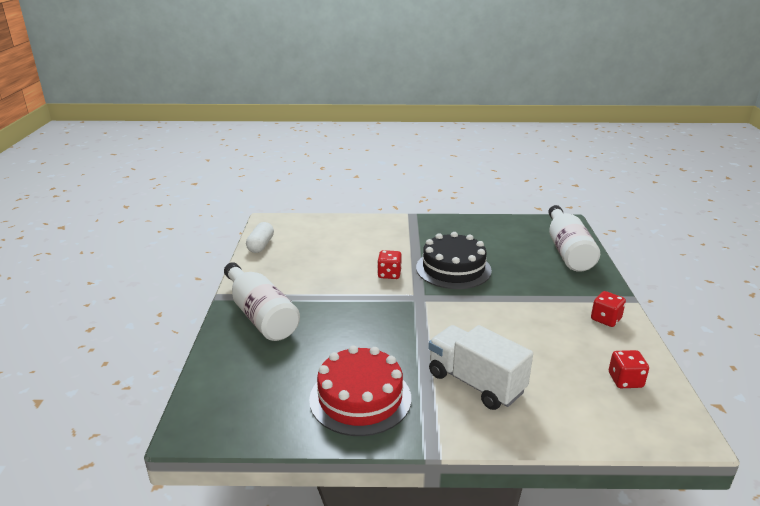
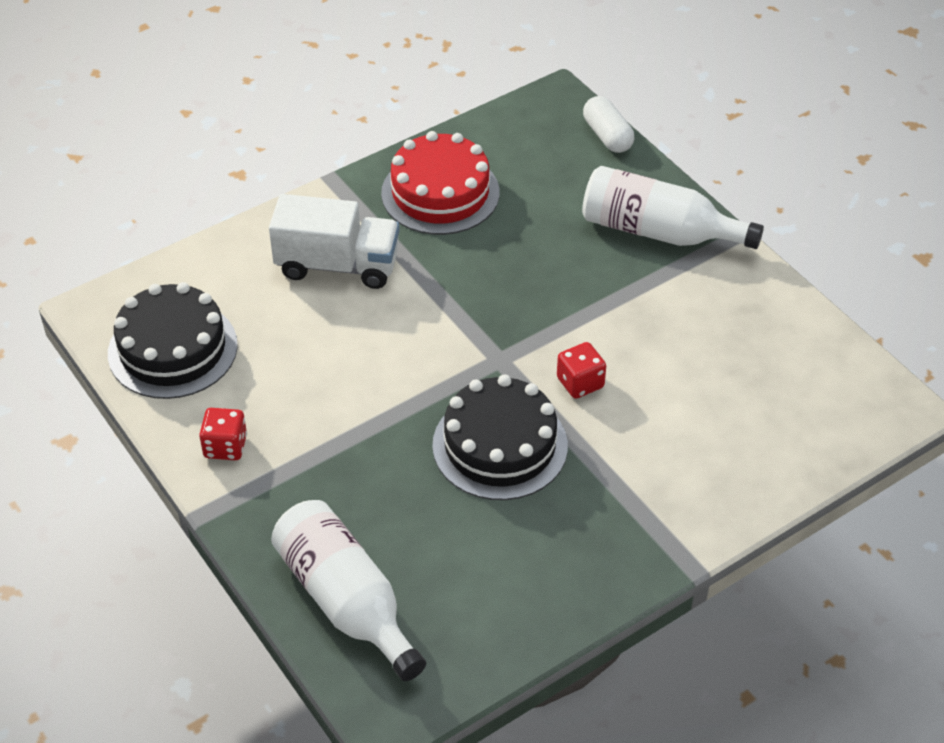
camera: 145 degrees right, 20 degrees up
(261, 245) = (827, 344): white capsule -> white capsule (607, 136)
(625, 380) = (172, 349): red dice -> black cake

